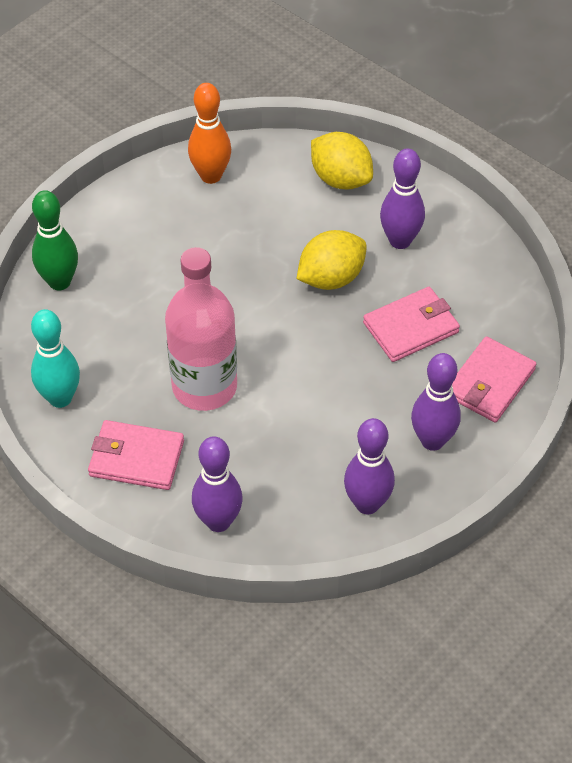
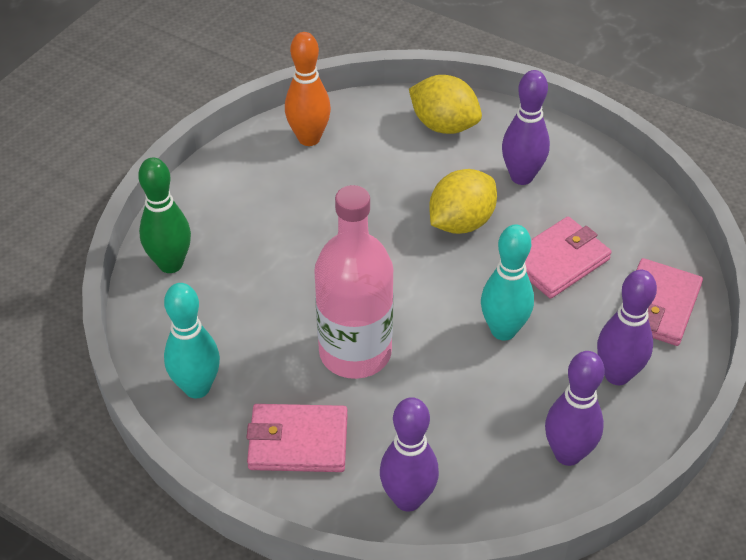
camera: 10 degrees left, 5 degrees down
(341, 385) = (503, 330): none -> turquoise bowling pin

